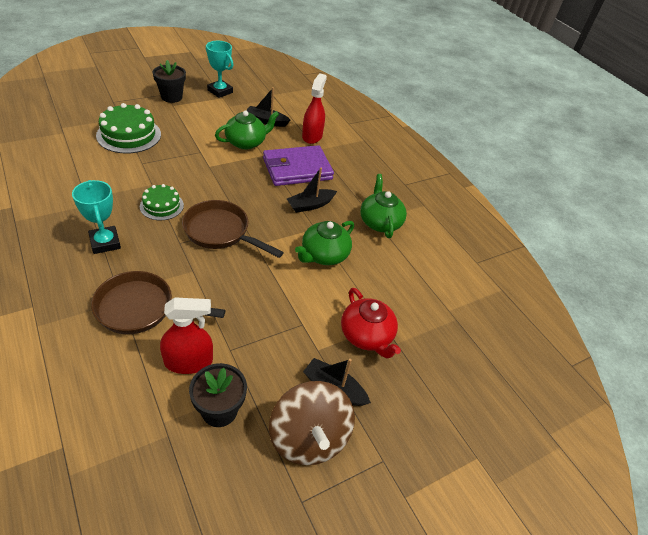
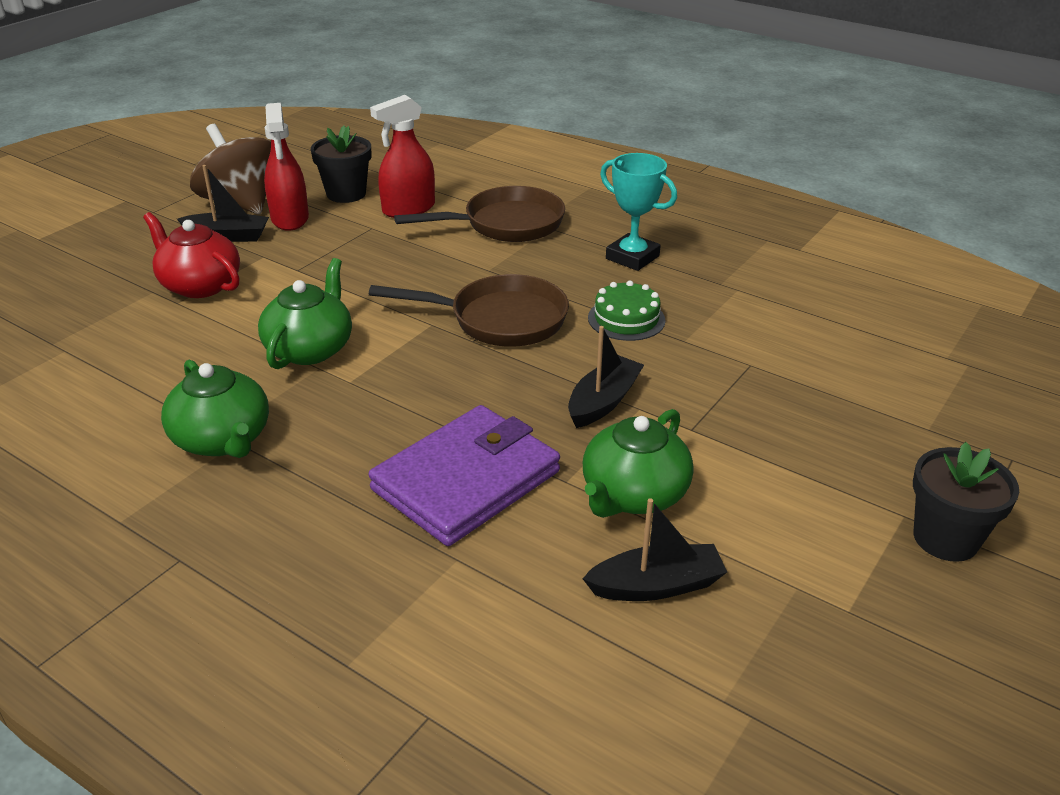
camera: 160 degrees right, 10 degrees down
(129, 135) = (854, 402): green cake -> none
(220, 91) = (885, 631): turquoise trophy -> none
(310, 205) = (383, 416): black boat -> black boat (603, 402)
(312, 136) = (501, 596): red spray bottle -> red spray bottle (290, 219)

